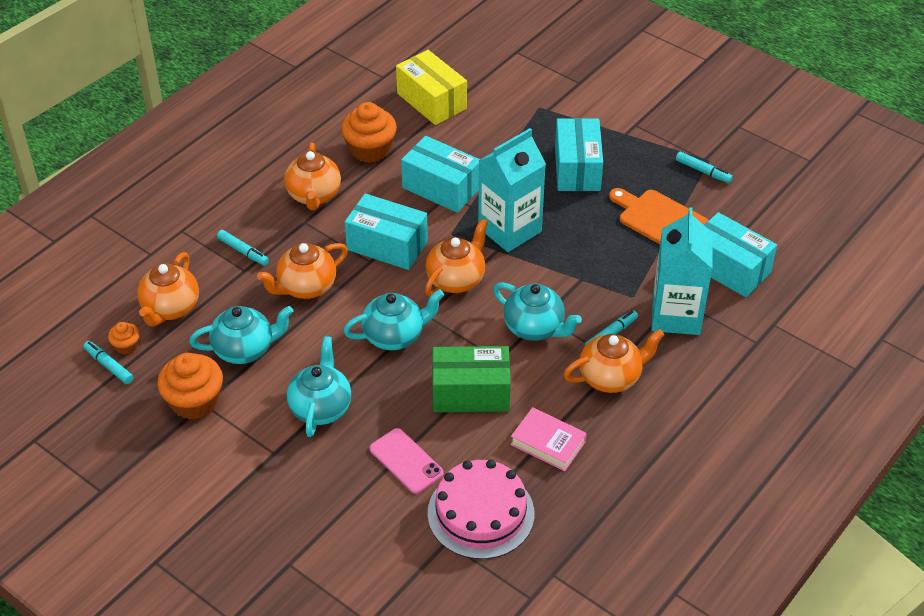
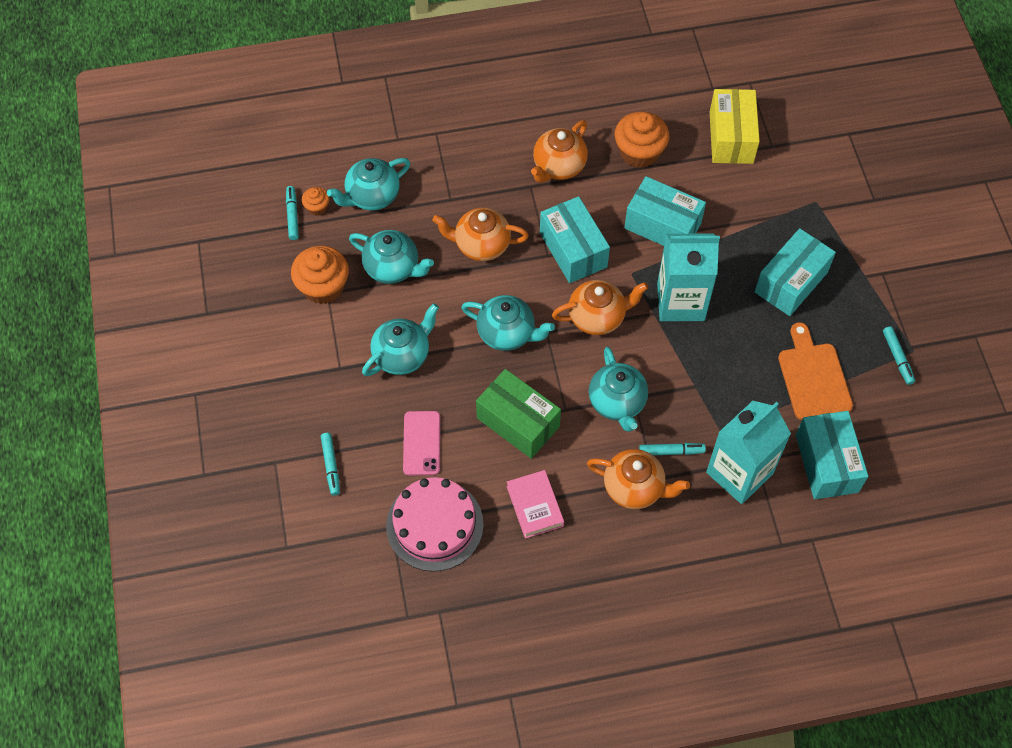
camera: 40 degrees right, 15 degrees up
(170, 308) = (372, 196): orange teapot -> turquoise teapot
(243, 251) = (463, 182): turquoise marker -> turquoise marker (331, 466)
(441, 188) = (662, 226): turquoise box -> turquoise box turned 45 degrees counterclockwise

